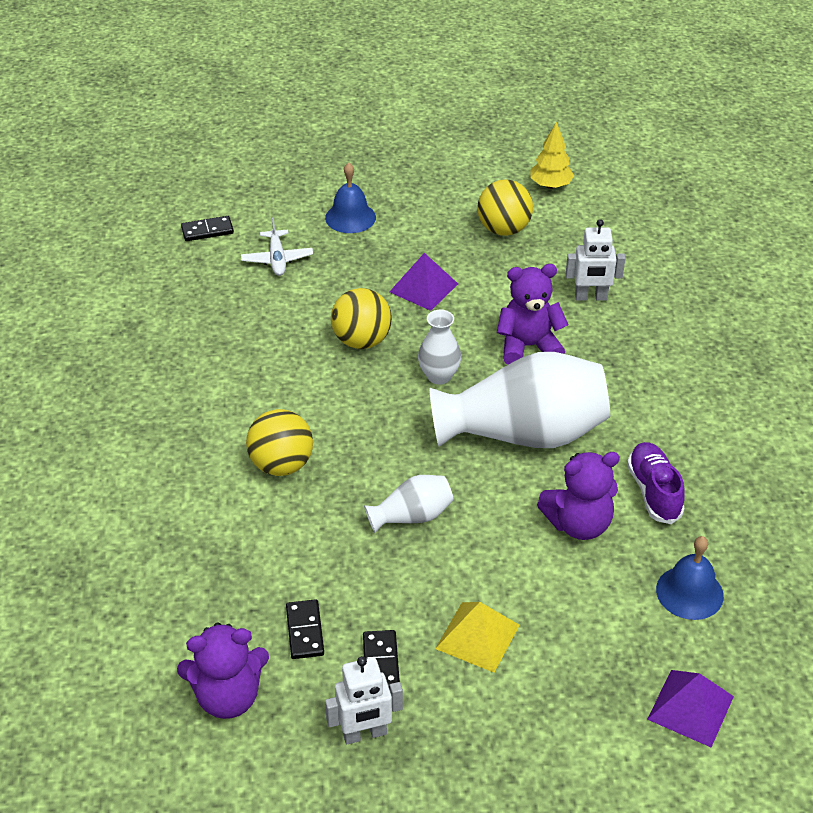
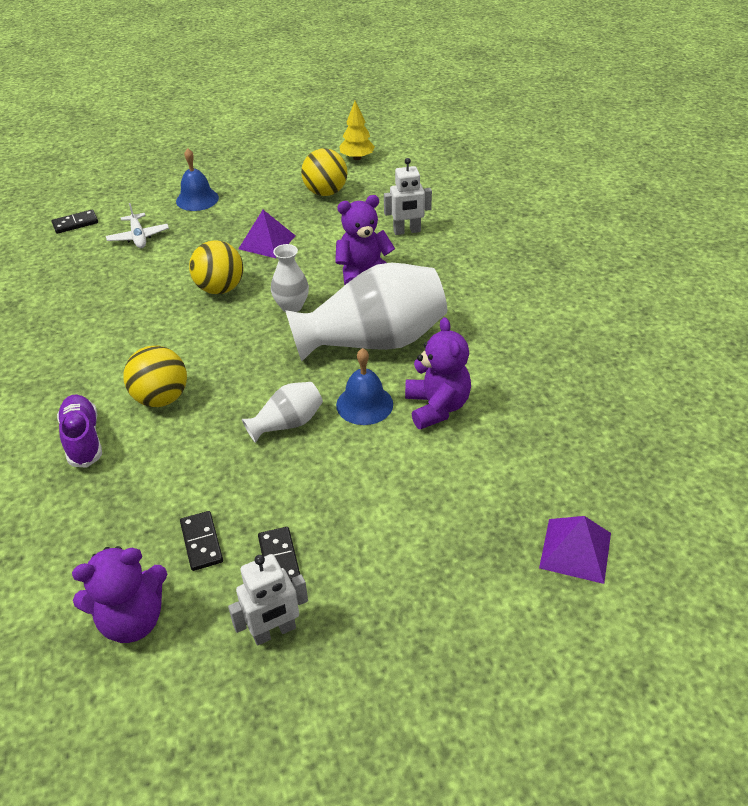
camera: 10 degrees left, 0 degrees up
(477, 636) = (366, 519): yellow pyramid -> none
(578, 524) = (437, 407): purple teddy bear -> purple teddy bear turned 75 degrees counterclockwise
(654, 492) = (495, 371): purple shoe -> purple shoe (83, 439)
(689, 592) = (547, 449): blue bell -> blue bell (364, 404)

